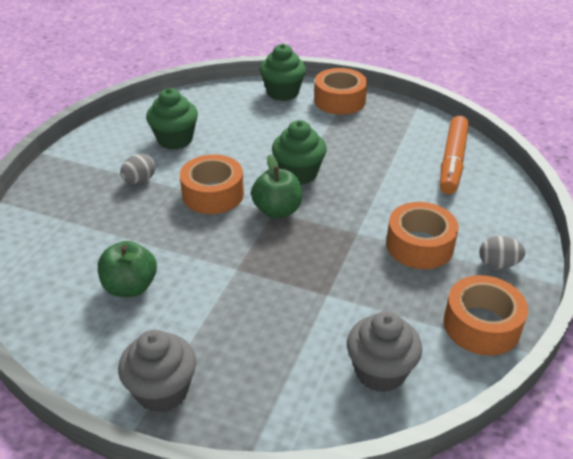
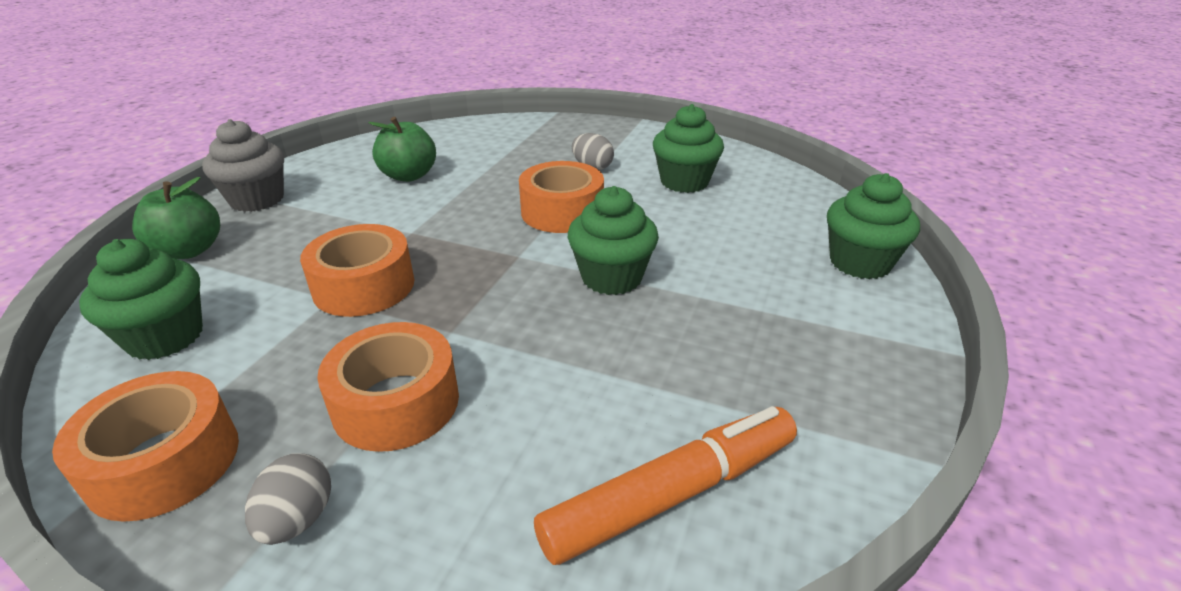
camera: 90 degrees right, 5 degrees down
(277, 210) = (520, 259): green apple -> green apple (189, 250)
(339, 100) = (867, 328): orange tape -> orange tape (364, 286)
(380, 371) = (165, 337): grey cupcake -> green cupcake
(452, 161) = (670, 494): orange marker -> orange marker turned 135 degrees clockwise

